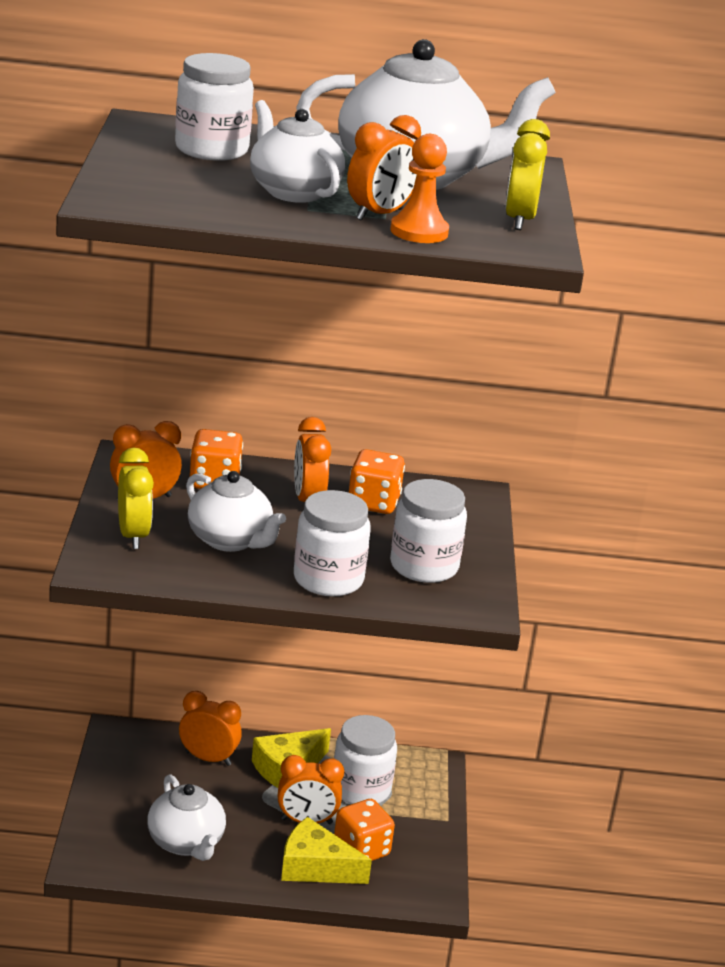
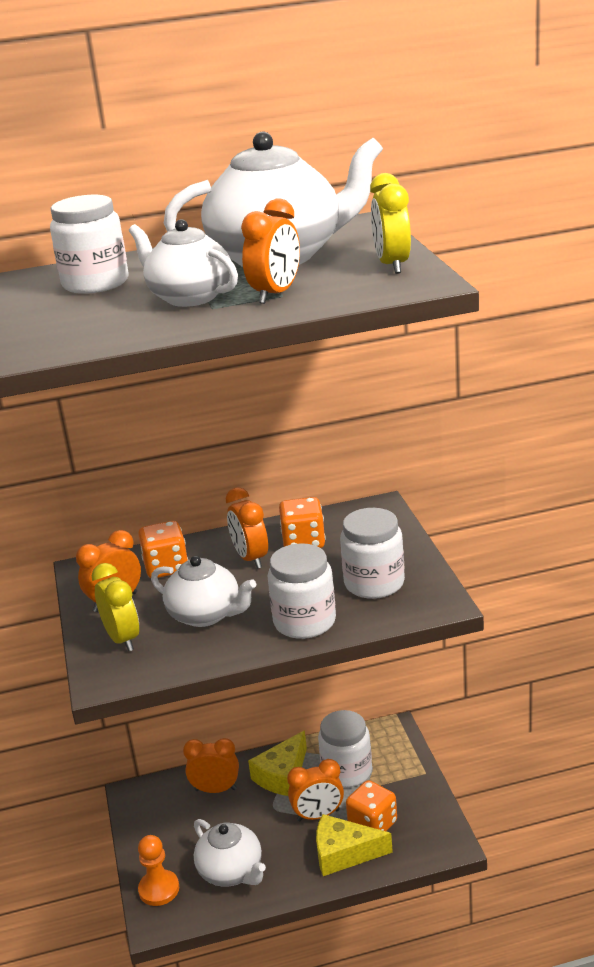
camera: 10 degrees left, 0 degrees up
(419, 231) = (319, 298): orange pawn -> orange pawn (159, 889)

